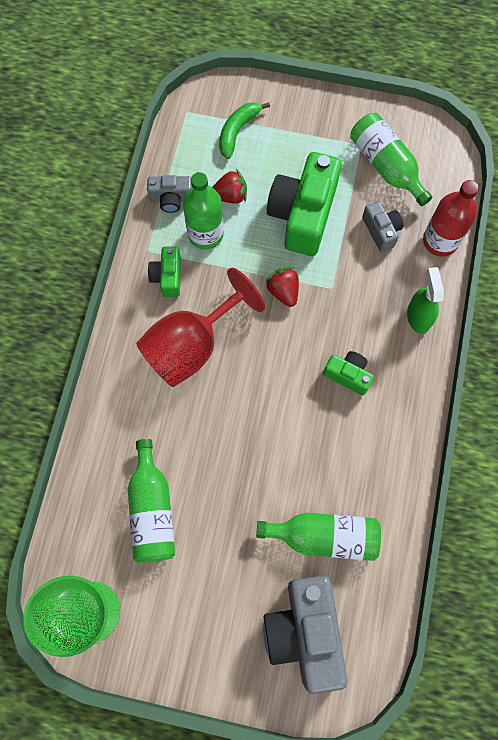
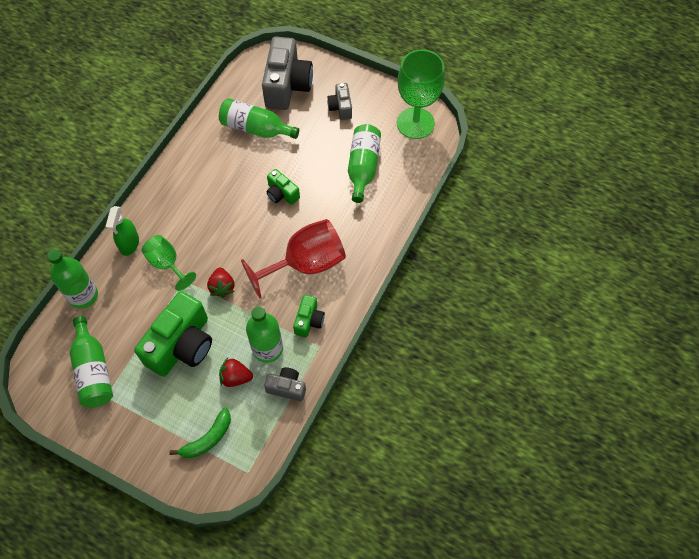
camera: 165 degrees left, 10 degrees down
(348, 375) = (199, 217): green camera -> green camera (282, 194)
(360, 303) = (167, 264): none -> green goblet
(381, 231) = (125, 315): grey camera -> grey camera (340, 107)
(440, 241) = (83, 295): red bottle -> green bottle

